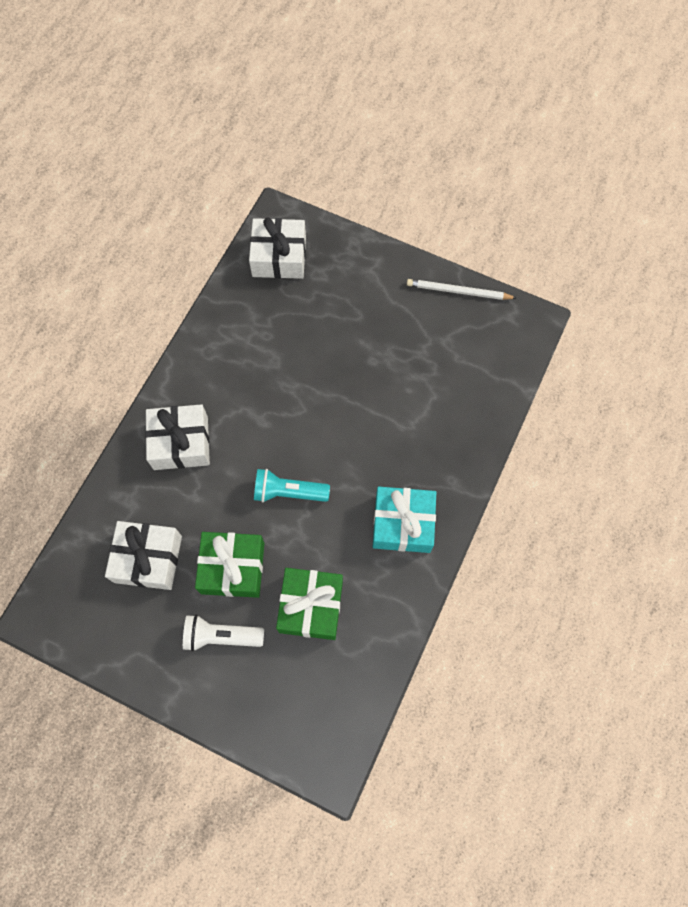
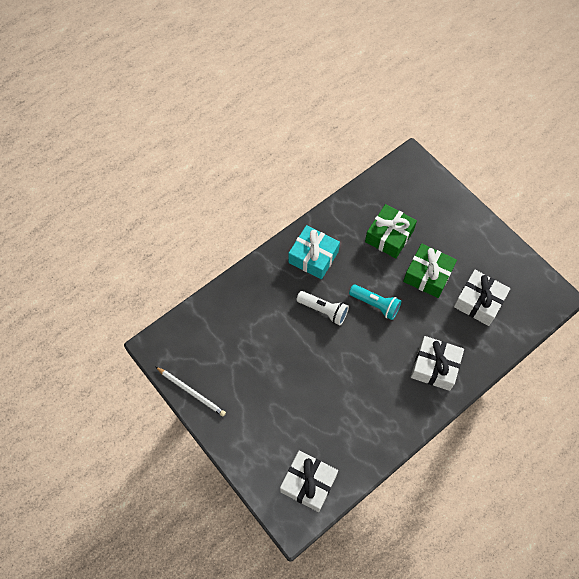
camera: 155 degrees left, 5 degrees down
(221, 636) = (447, 242): white flashlight -> white flashlight (323, 310)

